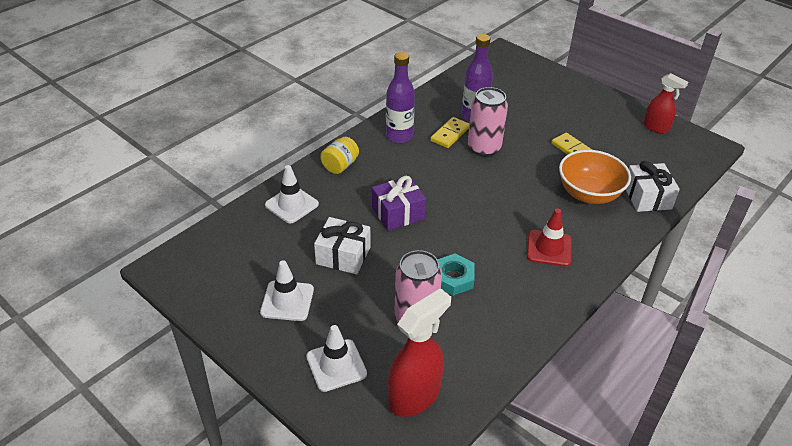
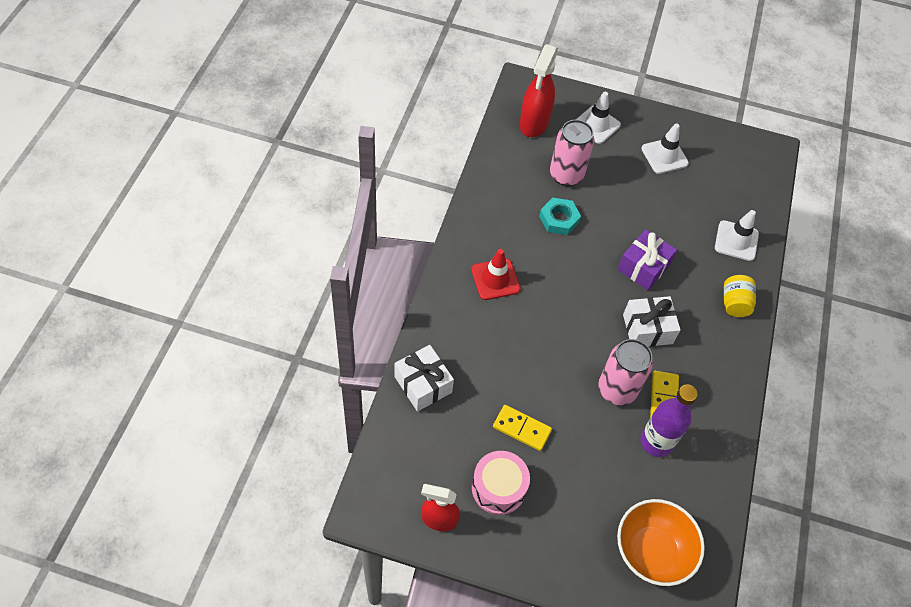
camera: 150 degrees right, 15 degrees up
(343, 255) = (656, 207): white gift -> white gift (647, 329)
(399, 136) = (712, 371): purple bottle -> none
(589, 194) = (483, 364): orange bowl -> orange bowl (651, 551)
(606, 129) = (498, 488): none -> pink drum

